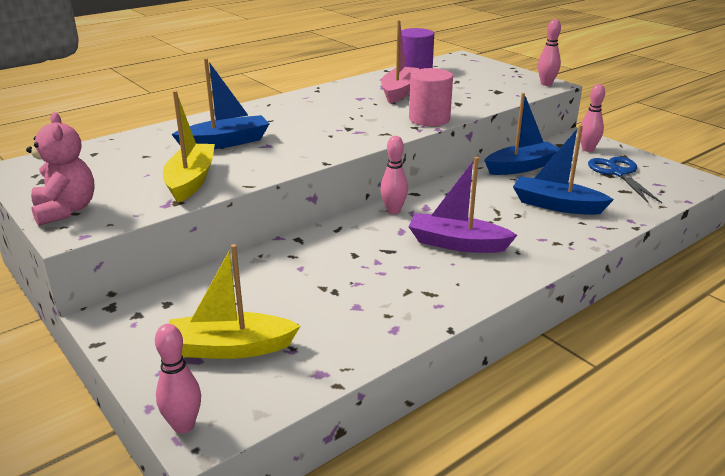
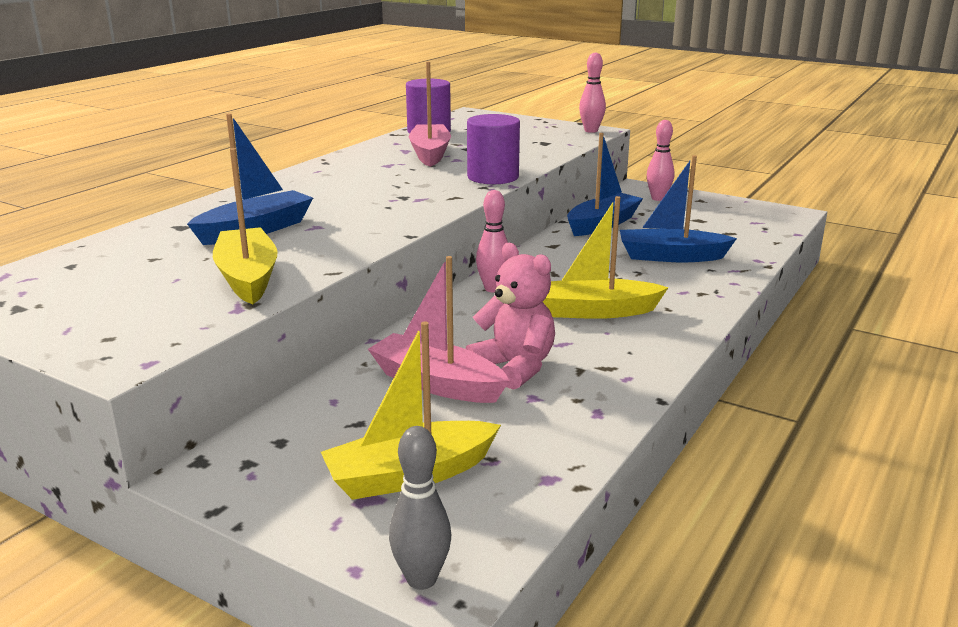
camera: 20 degrees left, 5 degrees down
(66, 210) = (91, 337): pink teddy bear -> pink teddy bear (515, 367)
(183, 425) = (421, 579): pink bowling pin -> grey bowling pin
(297, 281) = (437, 383): none -> pink boat
(429, 119) = (493, 177): pink cylinder -> purple cylinder
(457, 244) = (595, 311): purple boat -> yellow boat
(618, 173) = (709, 217): blue scissors -> none

